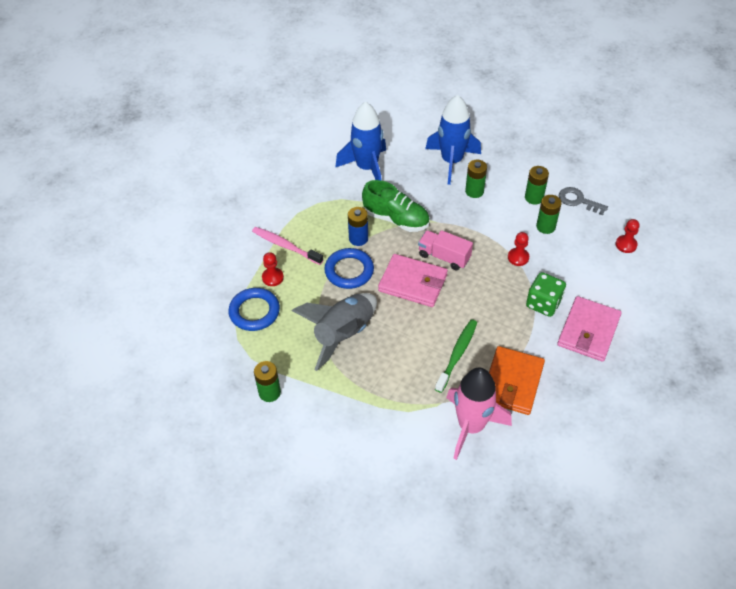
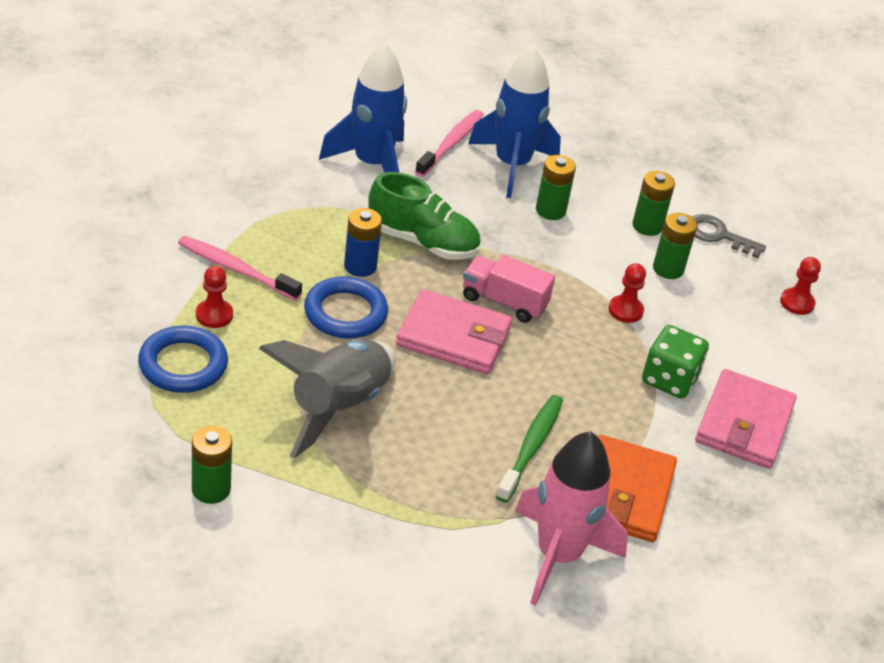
camera: 10 degrees left, 10 degrees down
(415, 149) = (451, 144): none -> pink toothbrush

